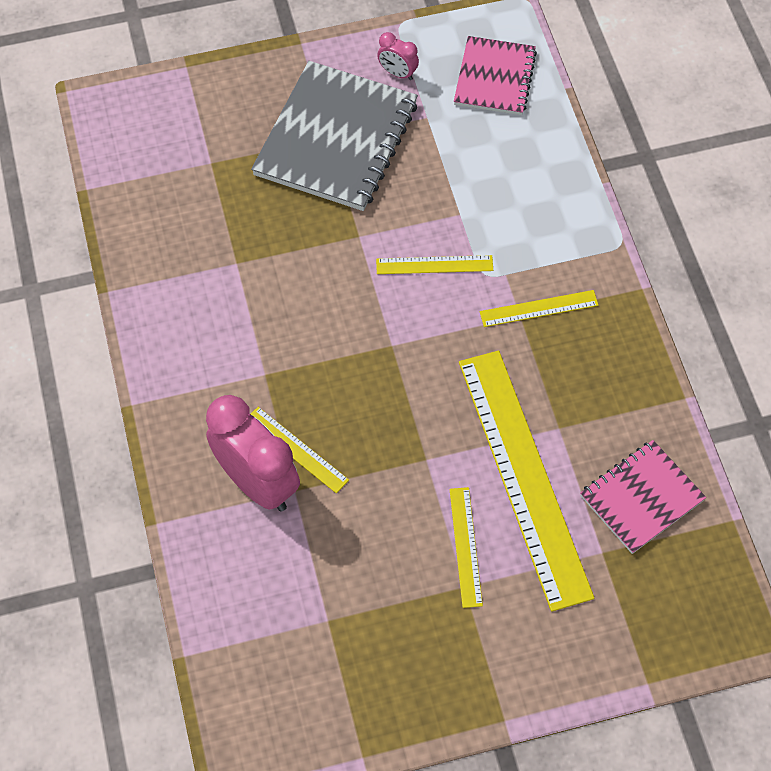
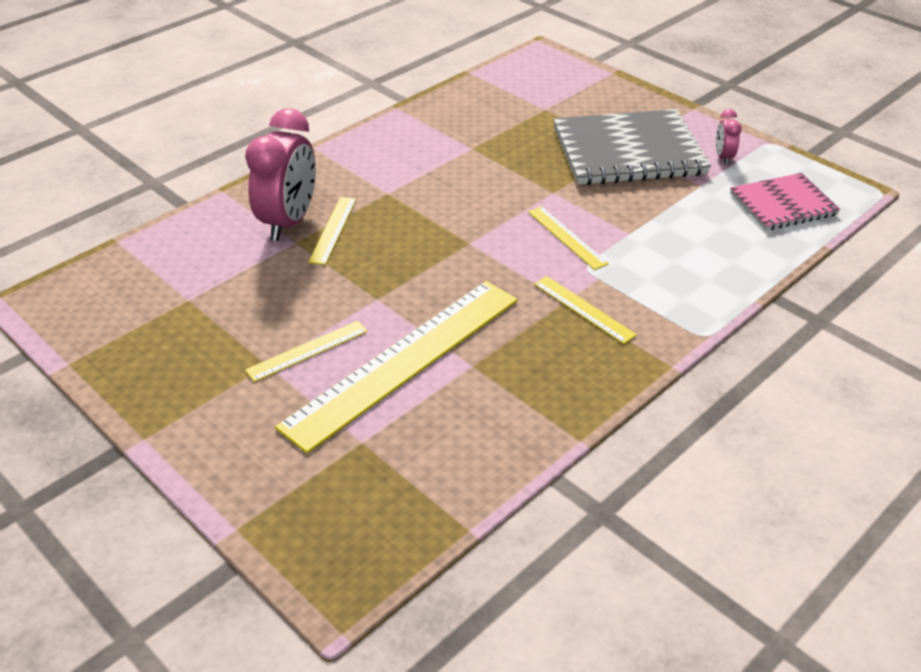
camera: 60 degrees right, 20 degrees down
(641, 498) = (441, 448): pink notebook -> none

